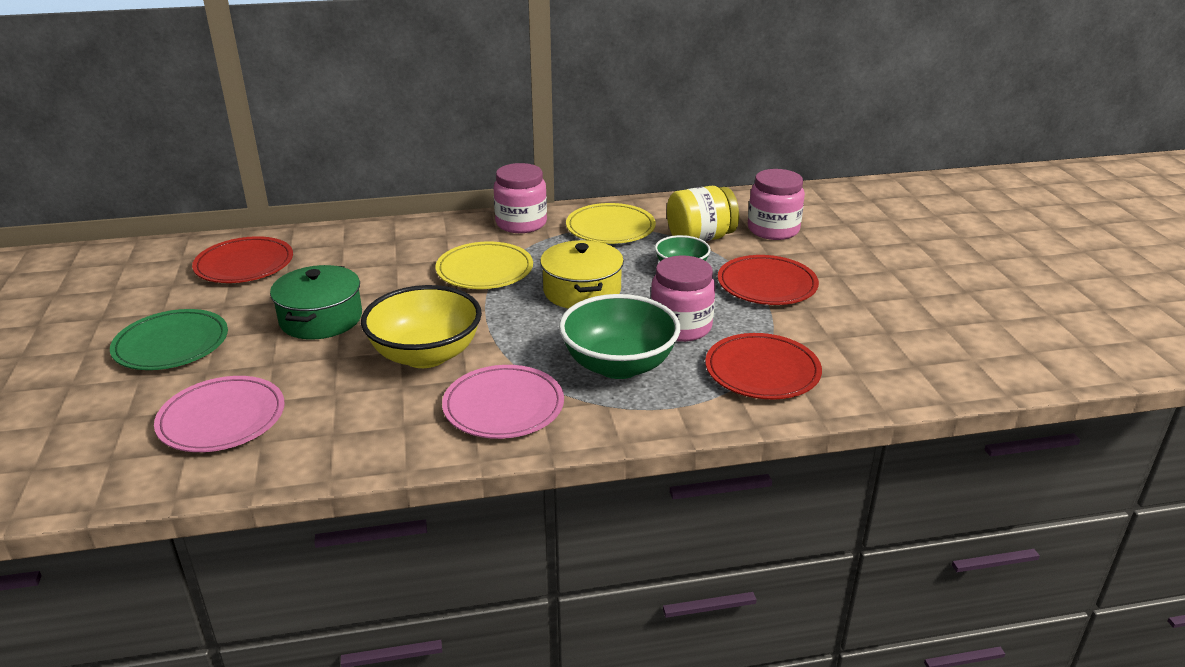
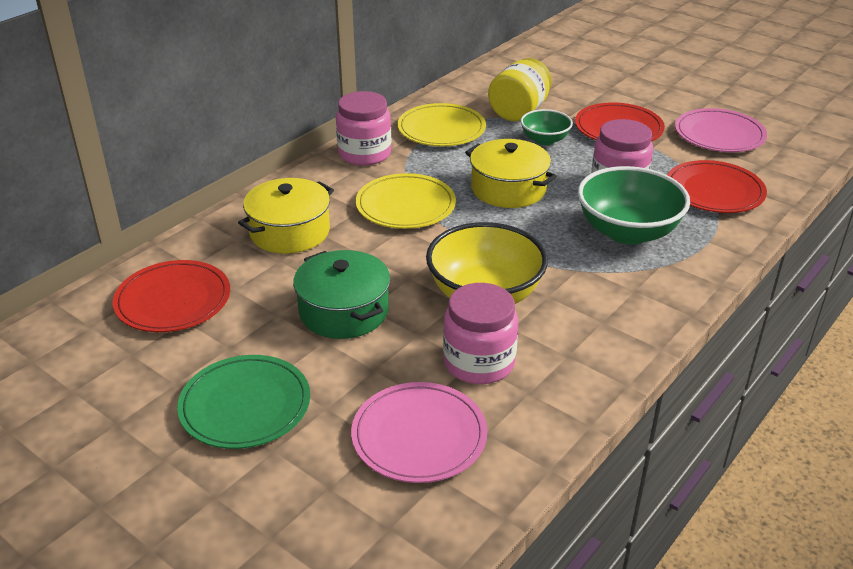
camera: 40 degrees left, 5 degrees up
(380, 254) = (289, 231): none -> yellow pot
(503, 406) = (607, 302): pink plate -> pink plate (719, 135)
(773, 230) = (555, 85): pink jar -> pink jar (479, 362)

